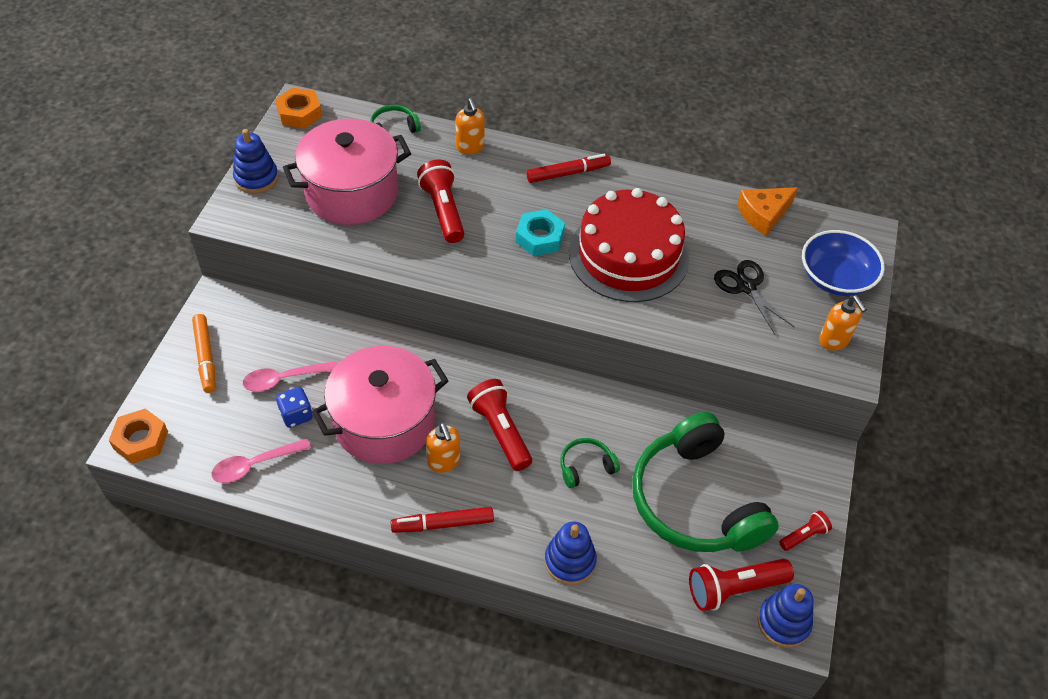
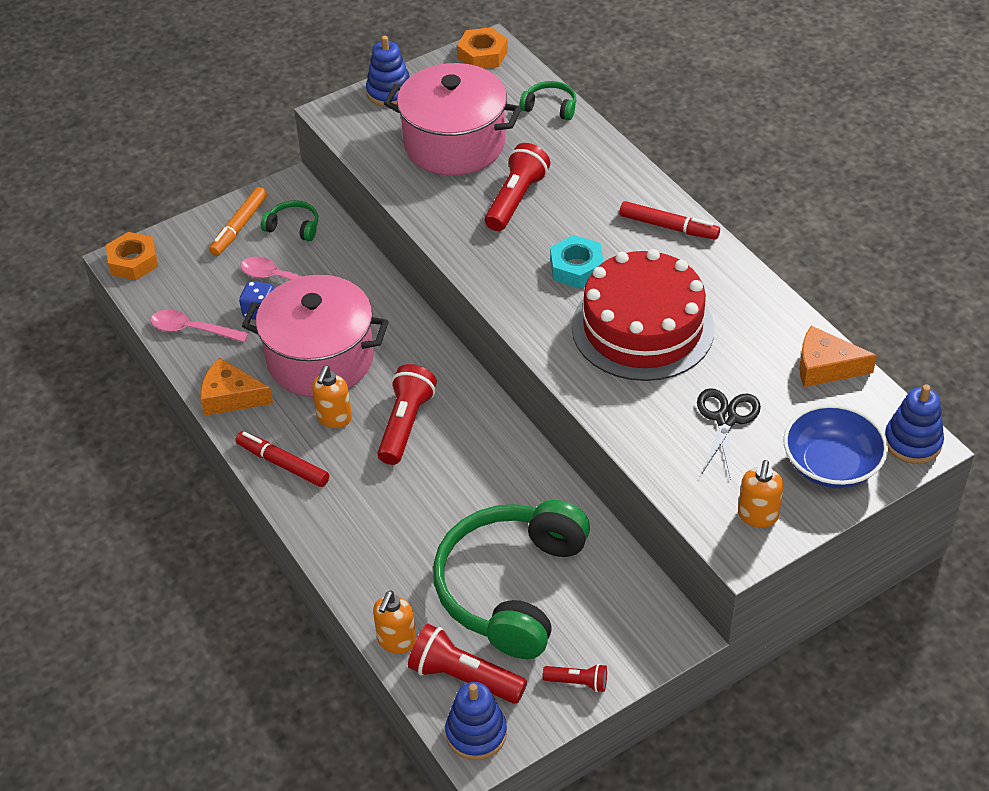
camera: 45 degrees right, 5 degrees down
(345, 498) = (231, 397): none -> orange cheese
(470, 147) = (601, 158): orange soap dispenser -> orange soap dispenser (396, 641)
(570, 561) = (351, 559): blue stacking toy -> blue stacking toy (912, 442)
(586, 466) = (446, 497): green headphones -> green headphones (293, 227)

